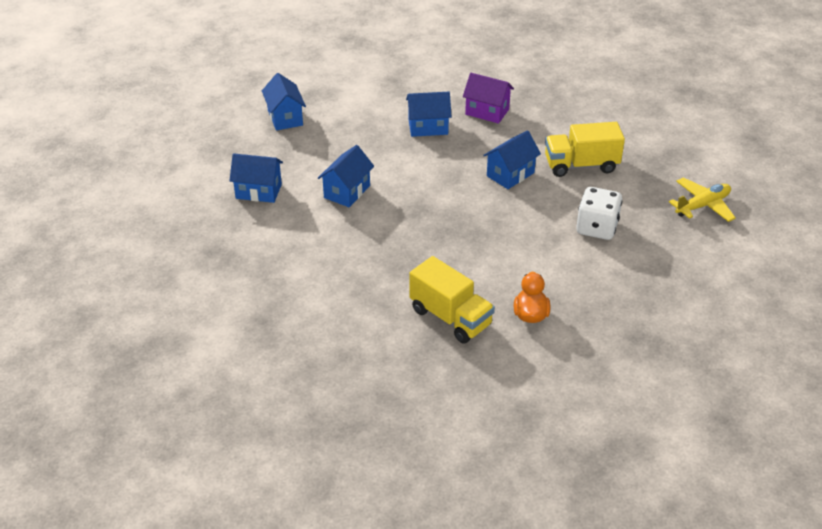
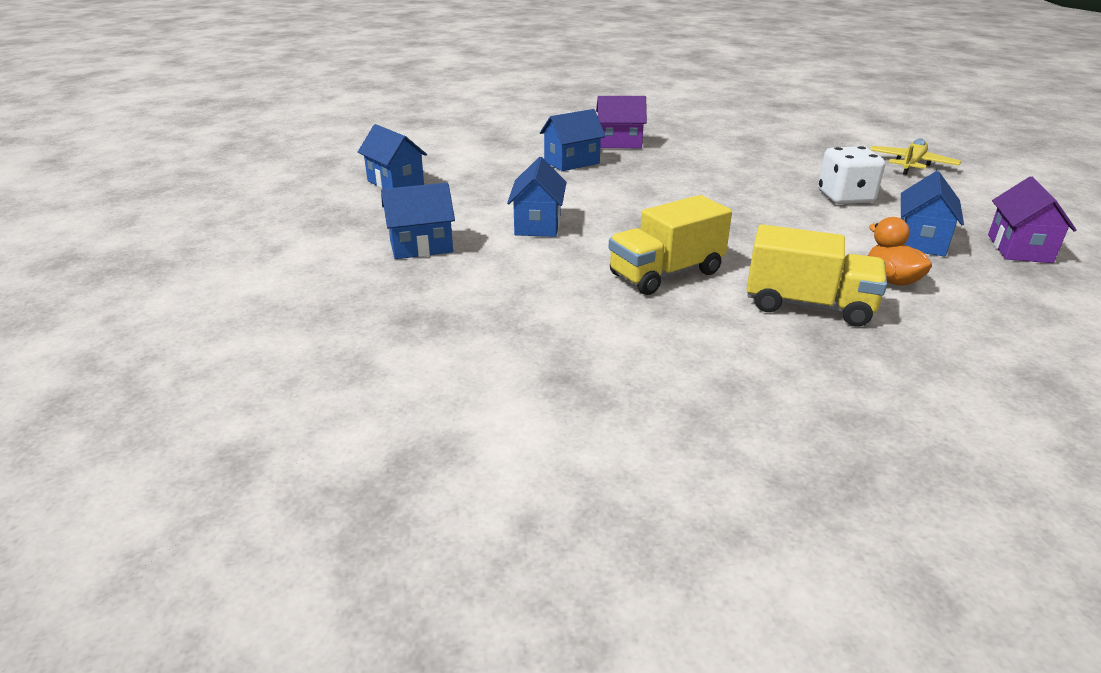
camera: 25 degrees left, 10 degrees down
(510, 174) = (703, 178): blue house -> blue house (920, 241)
(581, 165) = (761, 160): yellow truck -> yellow truck (666, 274)
(661, 318) = (1019, 249): none -> purple house

